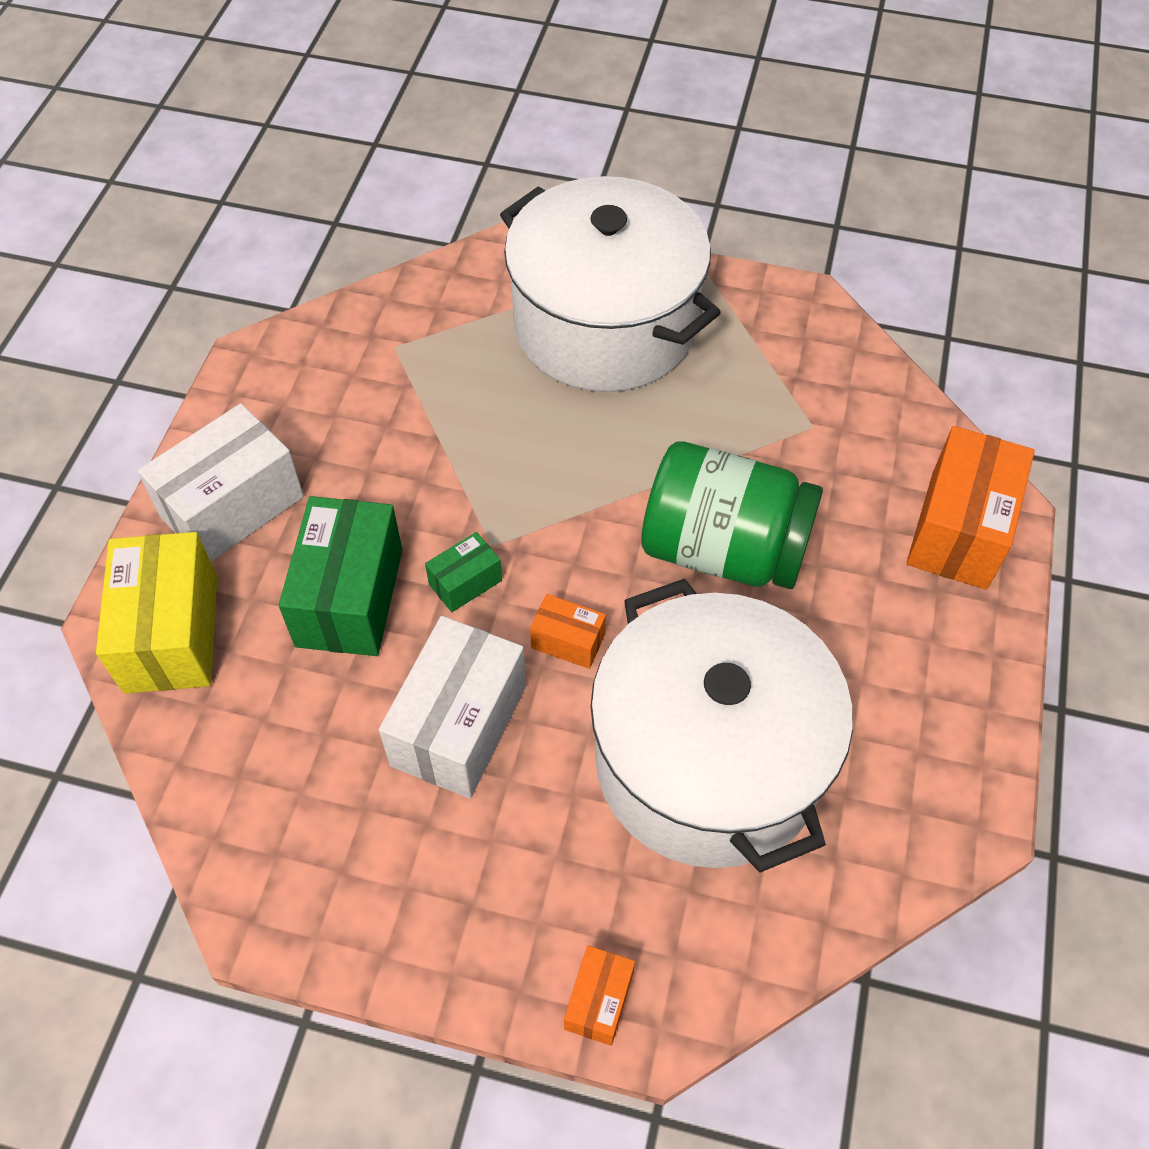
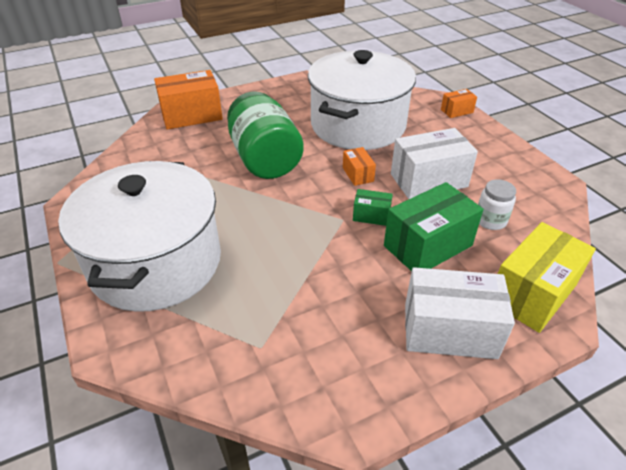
camera: 130 degrees left, 15 degrees down
(304, 719) = (490, 220): none -> white jar

